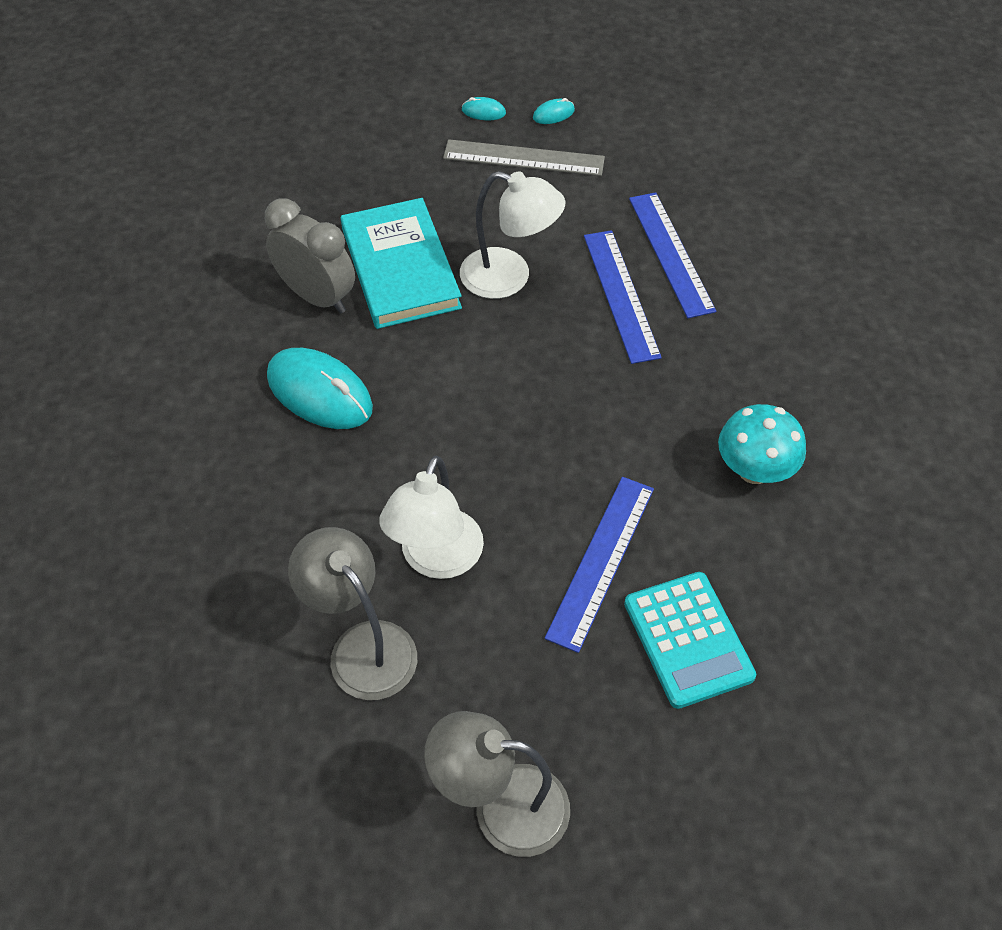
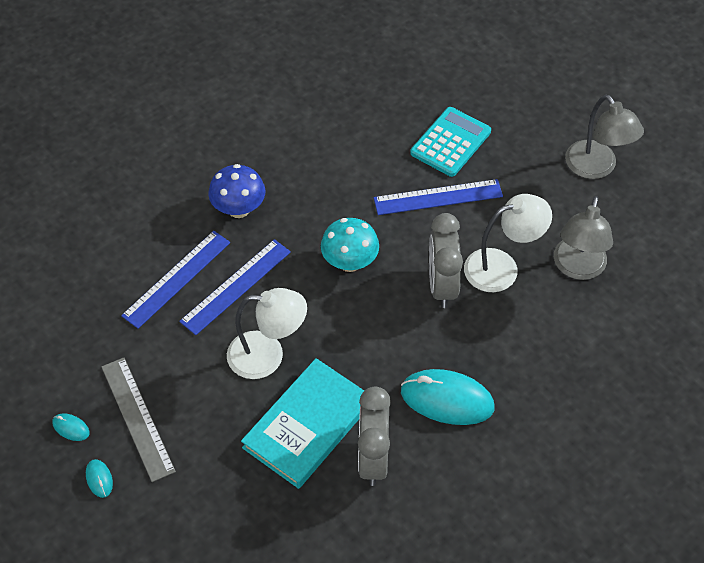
camera: 125 degrees left, 0 degrees up
(320, 393) = (447, 399): turquoise mouse -> turquoise mouse turned 75 degrees counterclockwise
(464, 479) = (442, 286): none -> grey clock
(509, 278) = (267, 355): white lamp -> white lamp turned 105 degrees clockwise
(733, 349) = (239, 209): none -> blue mushroom
(754, 470) = (323, 162): turquoise mushroom -> turquoise mushroom (350, 262)

